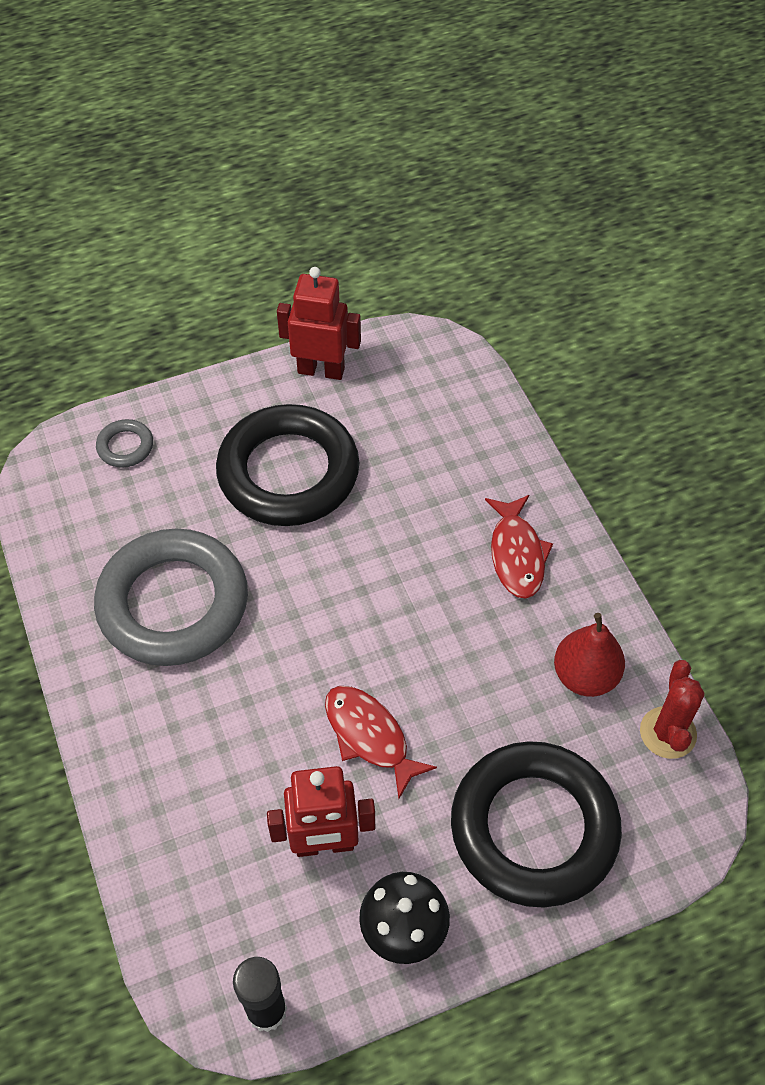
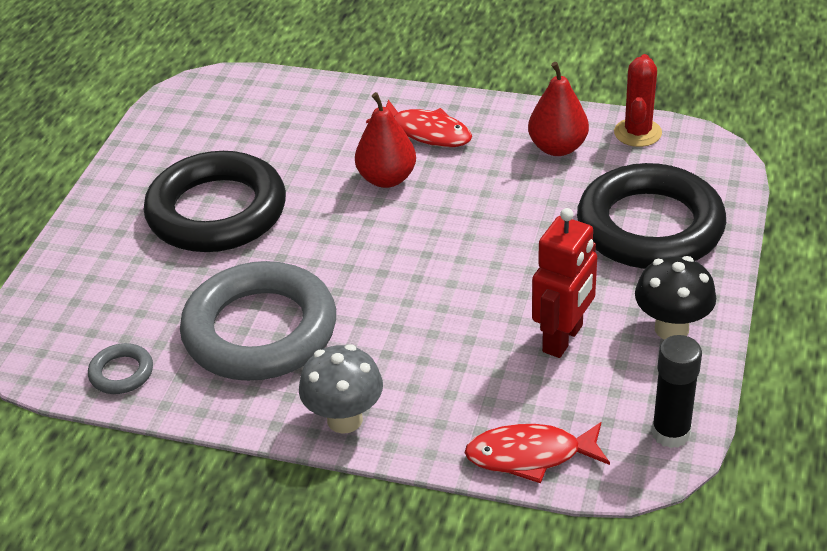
camera: 50 degrees left, 15 degrees down
(115, 734) = (345, 419): none -> grey mushroom
(125, 446) = (71, 293): grey ring -> grey ring (121, 373)
(321, 370) = (145, 152): red robot -> none
(369, 736) = (497, 274): red fish -> red fish (530, 455)
(427, 566) = (387, 179): none -> red pear
(667, 733) = (637, 133): red cactus -> red cactus turned 60 degrees clockwise

